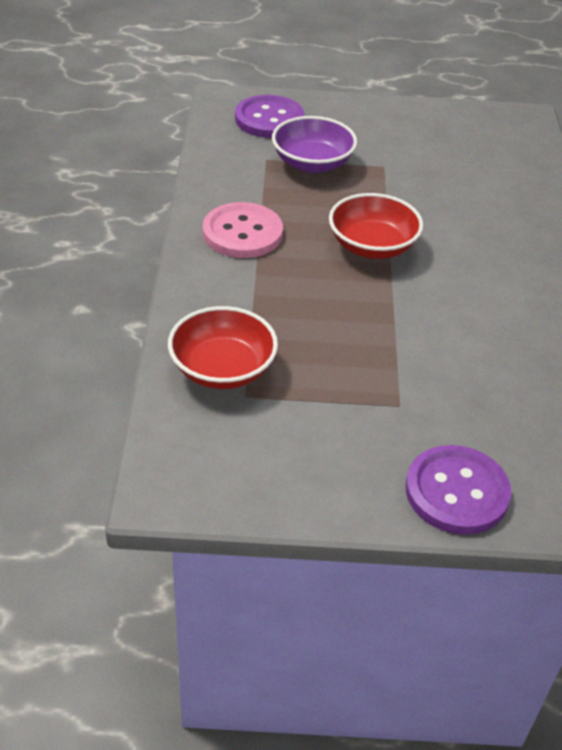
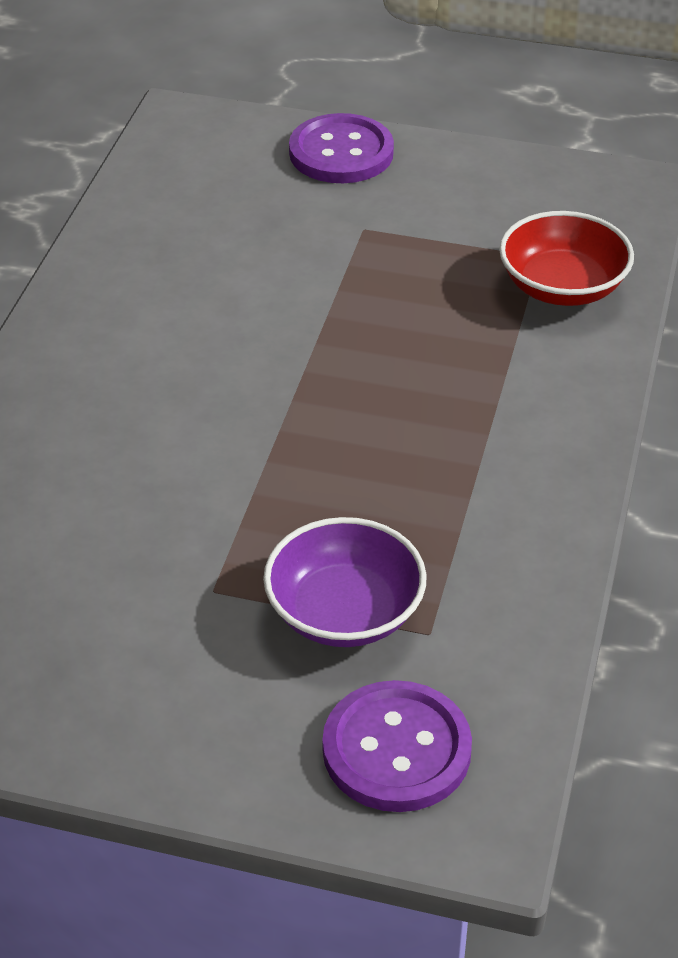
camera: 165 degrees left, 0 degrees up
(242, 233) = (504, 475): pink button -> none
(372, 246) = (307, 430): red bowl -> none

